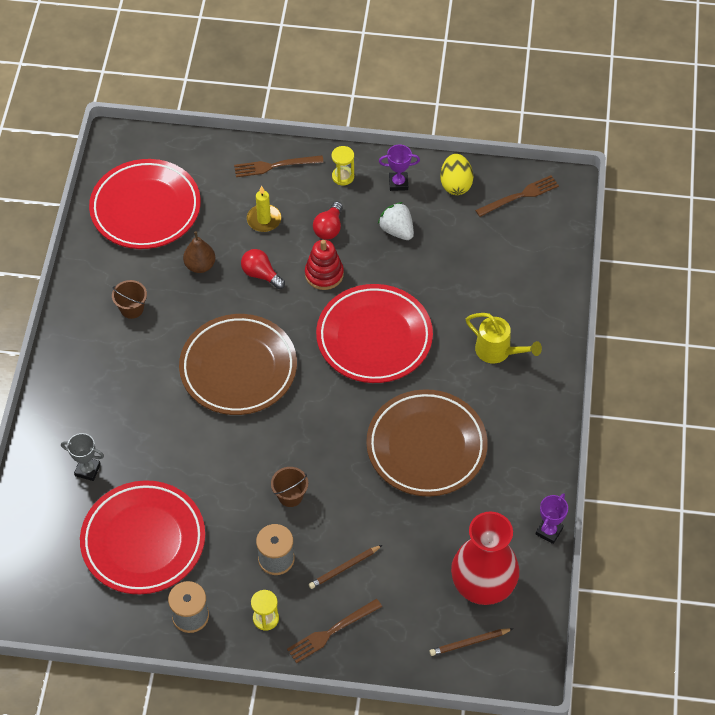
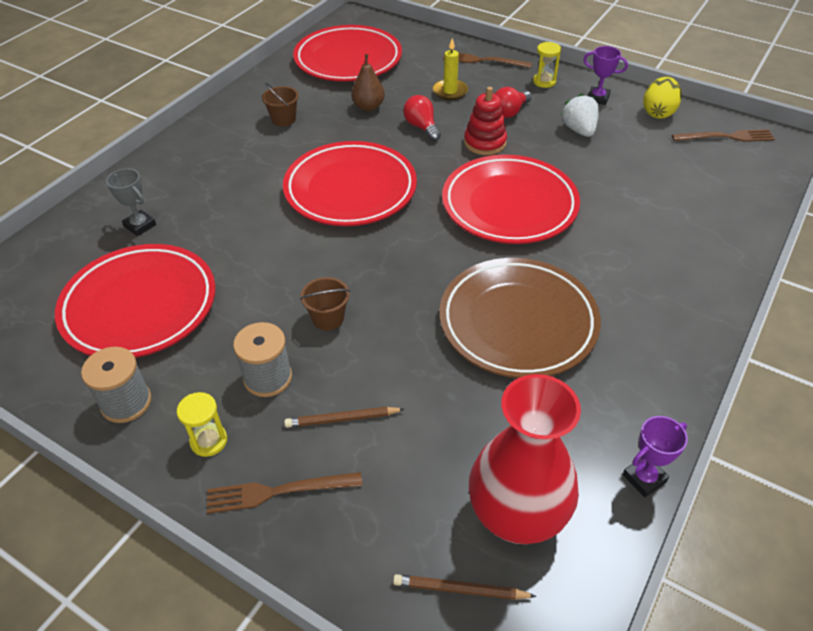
camera: 25 degrees right, 10 degrees down
(238, 368) = (350, 190): brown plate -> red plate
(497, 351) = (649, 257): yellow watering can -> none

